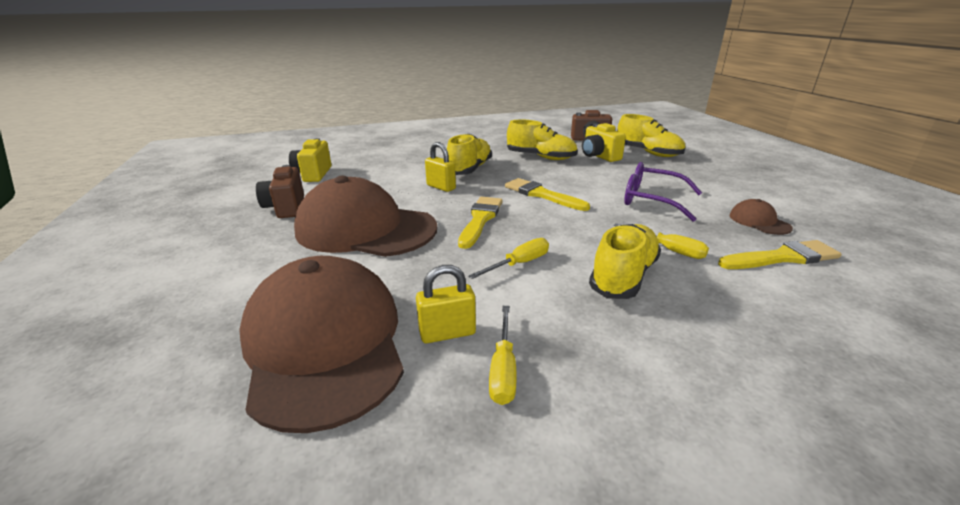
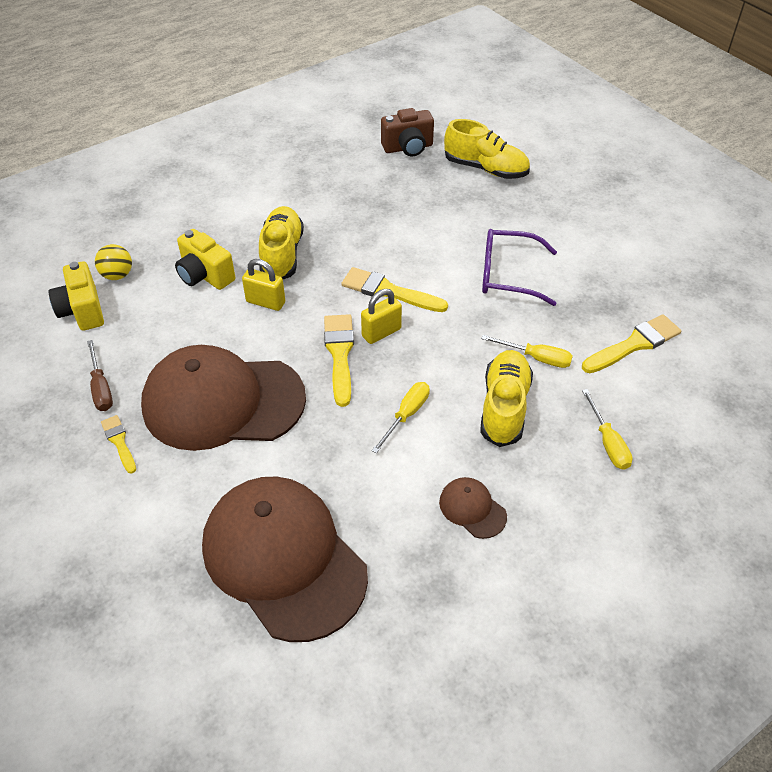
camera: 20 degrees left, 20 degrees up
(267, 236) = (119, 442): none -> yellow brush
(286, 208) = (101, 388): brown camera -> brown screwdriver
(351, 164) = (117, 275): none -> yellow ball
(447, 333) = (380, 518): yellow padlock -> yellow padlock (381, 333)
(503, 369) = (439, 540): yellow screwdriver -> yellow screwdriver (608, 442)
(541, 157) = (360, 206): yellow shoe -> none
(599, 156) = (430, 190): yellow camera -> yellow camera (205, 275)
(759, 221) = (614, 290): brown cap -> brown cap (472, 509)

